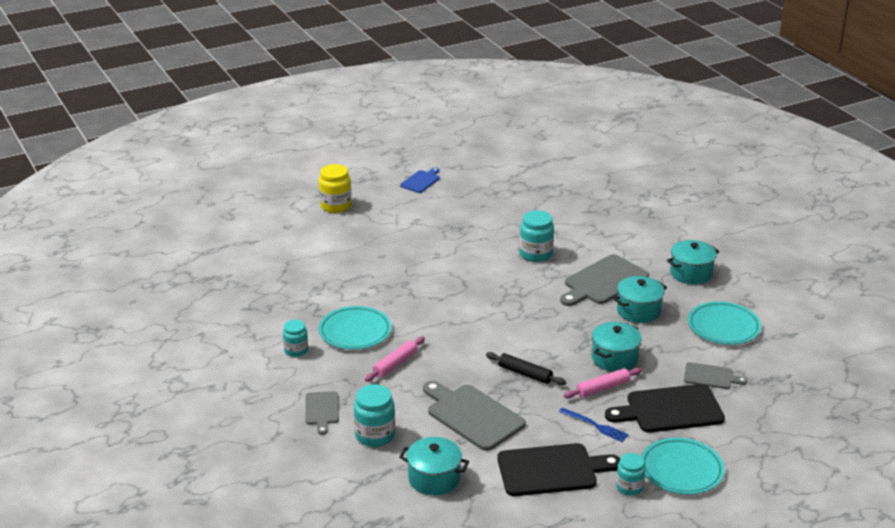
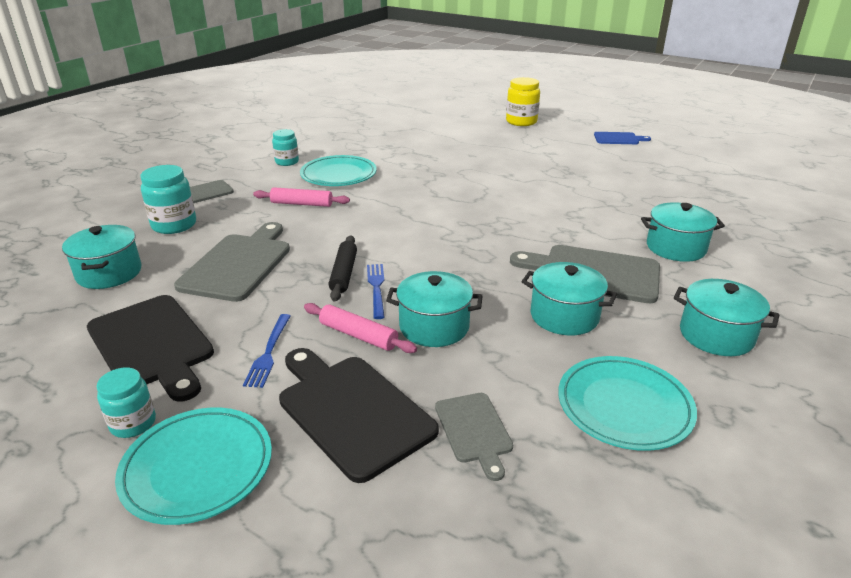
camera: 60 degrees right, 0 degrees up
(536, 254) = (586, 219): turquoise jar -> none
(554, 366) = (376, 288): none -> blue fork
(599, 241) = (676, 248): none -> turquoise pot

